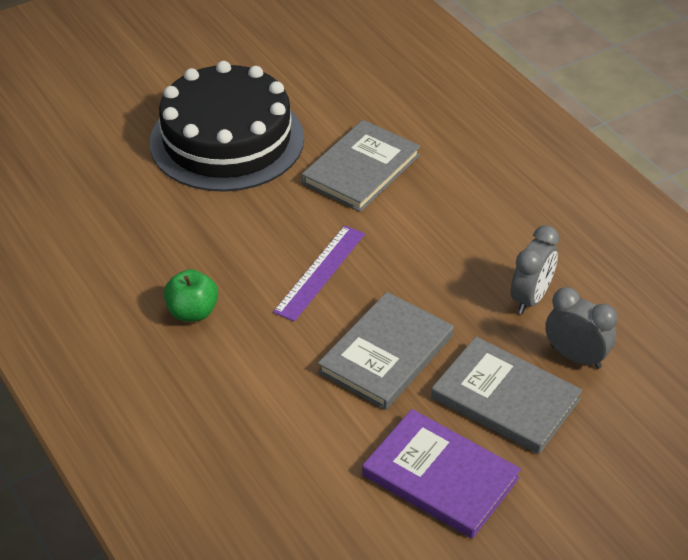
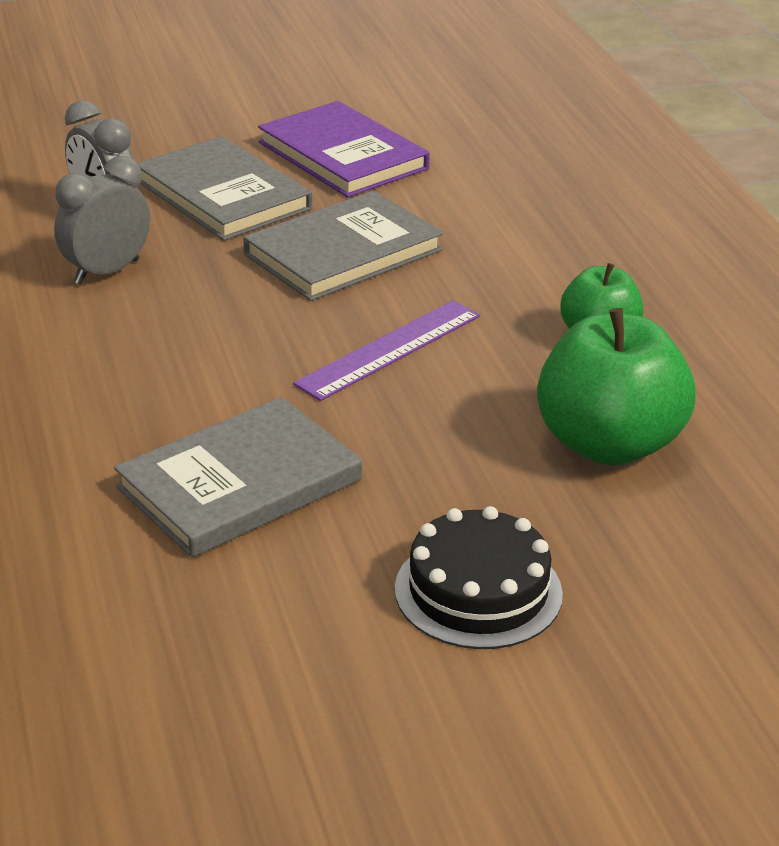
camera: 165 degrees left, 10 degrees down
(176, 231) = (608, 444): none -> green apple
(227, 140) = (478, 591): black cake -> black cake, size x0.51

